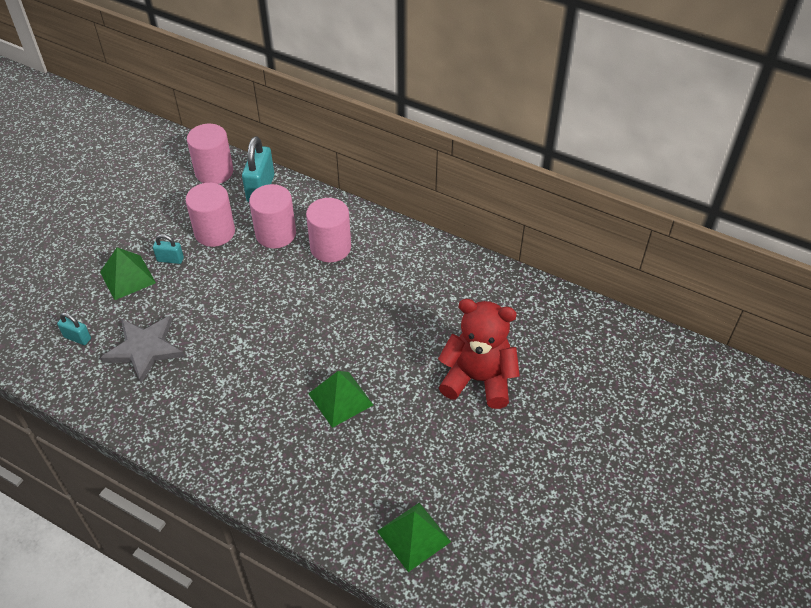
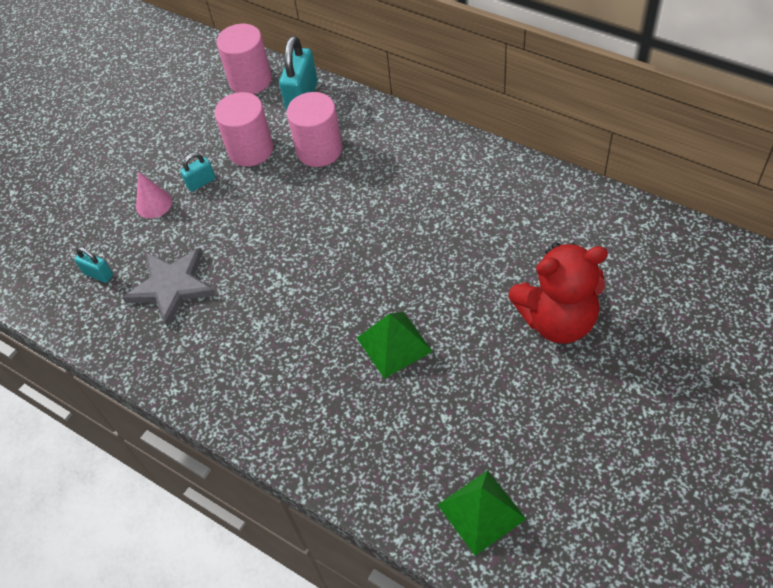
camera: 10 degrees right, 5 degrees up
(127, 277) = (154, 204): green pyramid -> pink cone
(170, 259) = (201, 182): turquoise padlock -> turquoise padlock turned 45 degrees counterclockwise
(330, 247) = (382, 164): pink cylinder -> none
(478, 379) = (557, 320): red teddy bear -> red teddy bear turned 150 degrees clockwise

